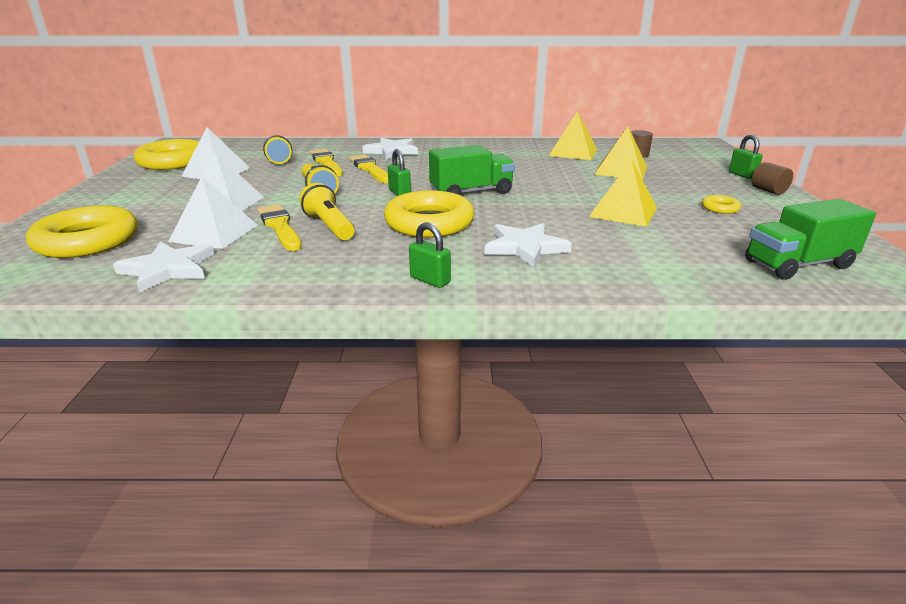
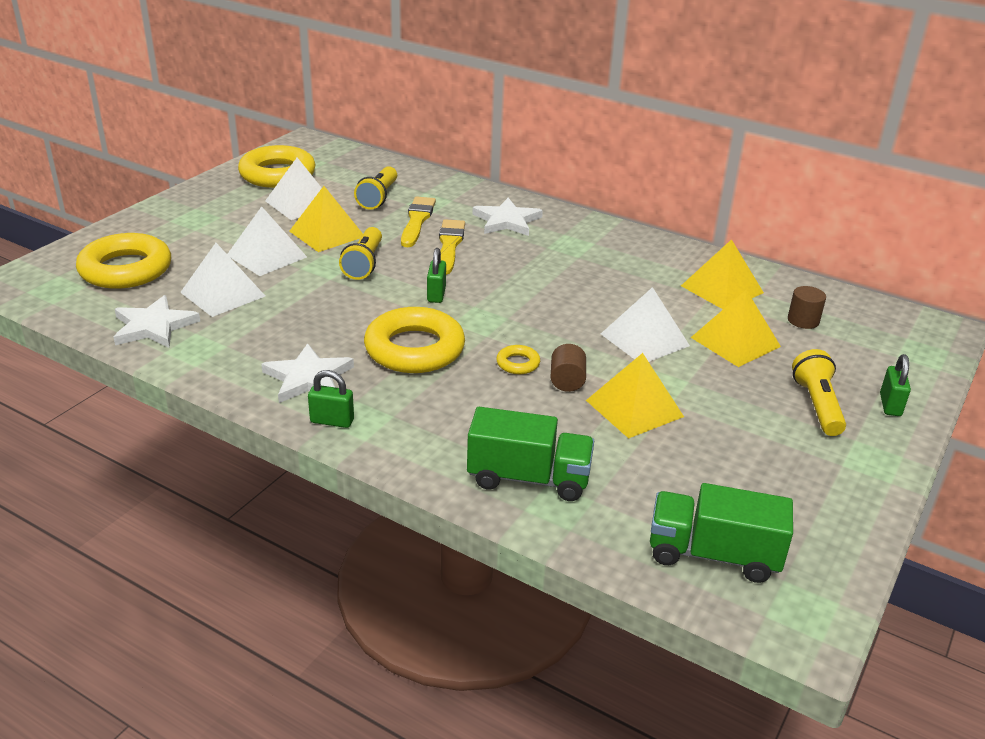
camera: 30 degrees right, 5 degrees up
(262, 182) = (326, 234): none -> yellow pyramid
(280, 227) = (281, 305): yellow brush -> none
(329, 226) = (321, 320): yellow flashlight -> yellow flashlight (817, 405)
(430, 280) = (332, 421): green padlock -> green padlock turned 60 degrees counterclockwise
(471, 192) = (510, 319): green truck -> green truck (528, 478)
(525, 247) = (463, 416): white star -> white star (308, 378)
(571, 181) = (644, 340): none -> white pyramid
(720, 208) = (761, 446): yellow ring -> yellow ring (518, 363)
(768, 191) = (877, 443): brown cylinder -> brown cylinder (567, 381)

